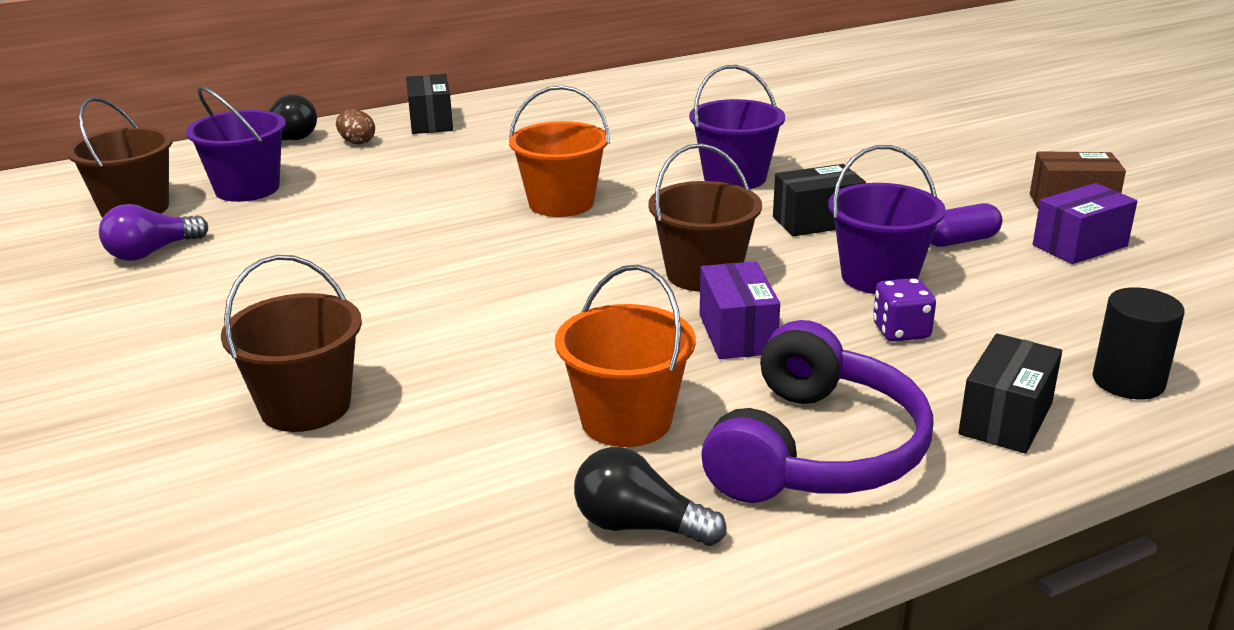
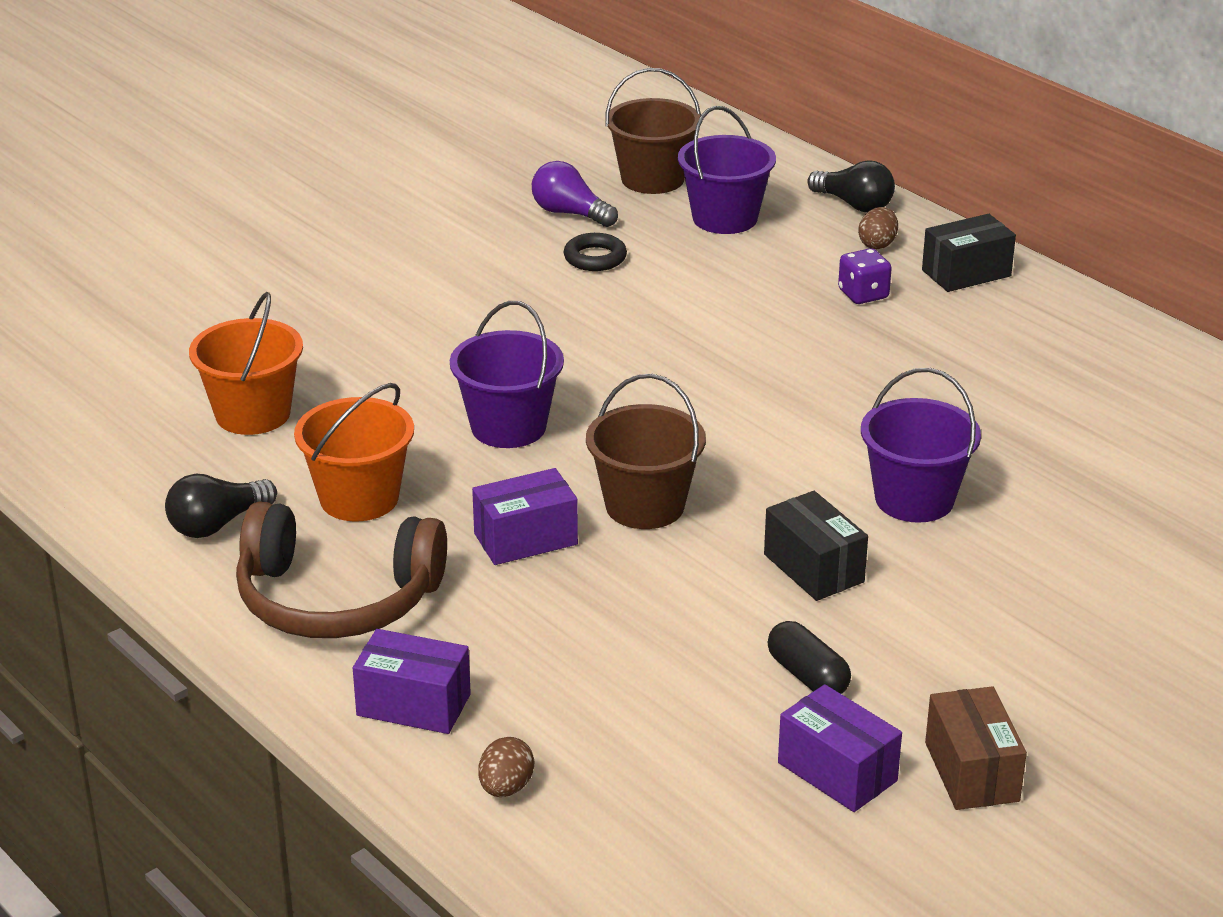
camera: 75 degrees right, 5 degrees up
(254, 250) = (595, 258): none -> black ring
(305, 406) = (343, 350): brown bucket -> none
(561, 203) = (779, 396): orange bucket -> orange bucket (253, 414)
(639, 526) = (217, 524): black light bulb -> black light bulb turned 135 degrees counterclockwise
(816, 450) = (336, 599): purple headphones -> brown headphones
(879, 277) = (684, 619): purple bucket -> purple bucket (508, 427)
(901, 331) = (564, 638): purple dice -> purple dice (863, 294)
(960, 241) = (808, 676): purple capsule -> black capsule
(1006, 418) = (413, 705): black box -> purple box
(1128, 381) = (506, 788): black cylinder -> brown egg

